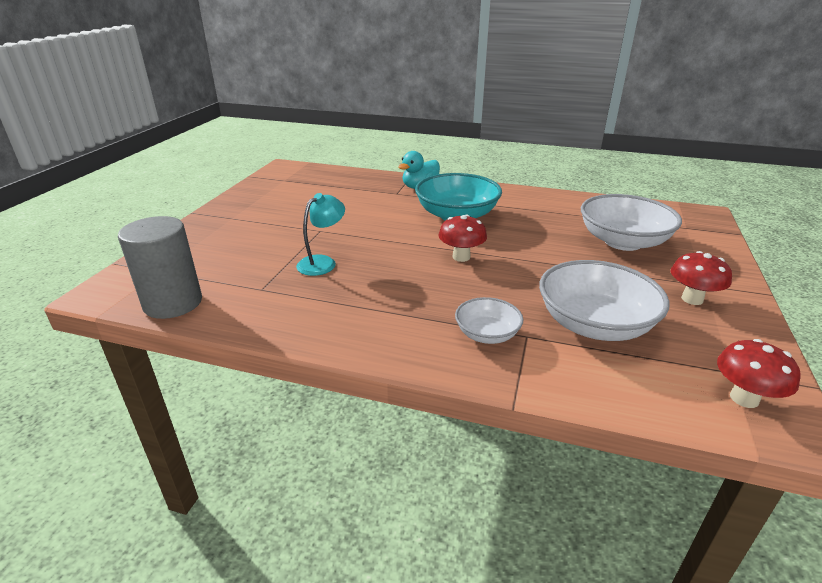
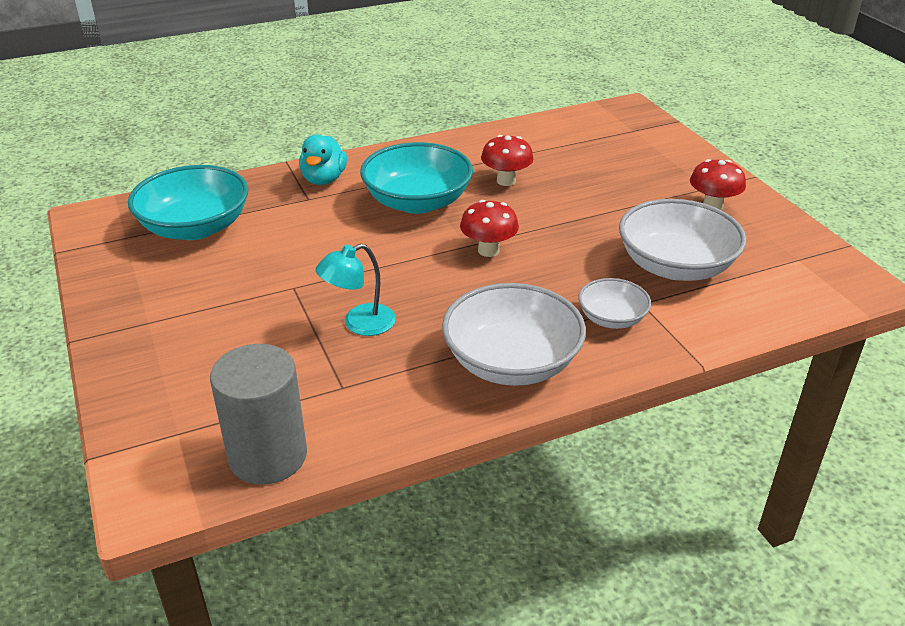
camera: 40 degrees left, 5 degrees up
(320, 187) = (195, 227): none -> turquoise bowl
(322, 262) = (359, 324): turquoise lamp -> turquoise lamp turned 120 degrees counterclockwise
(623, 241) = (602, 169): white bowl -> white bowl (511, 362)
(744, 398) = (823, 277): red mushroom -> red mushroom (506, 181)

